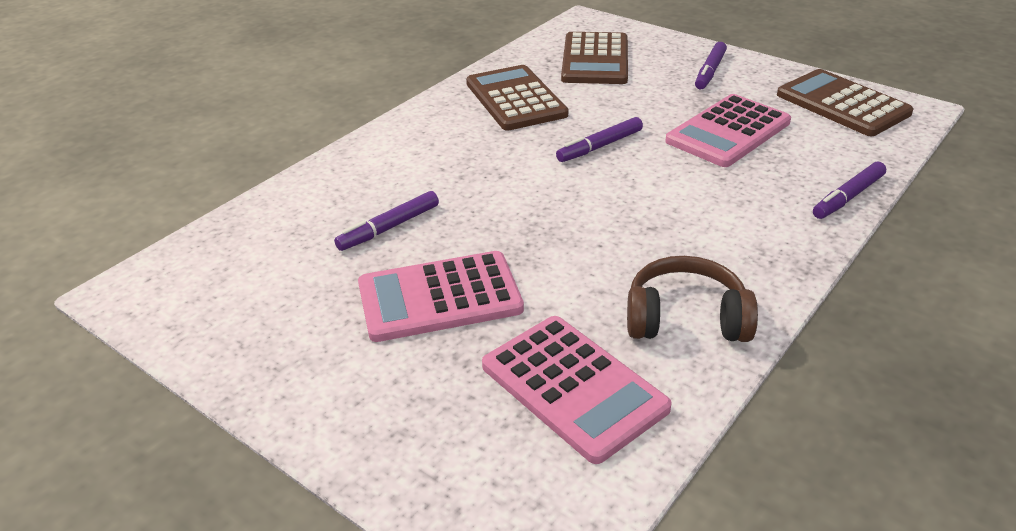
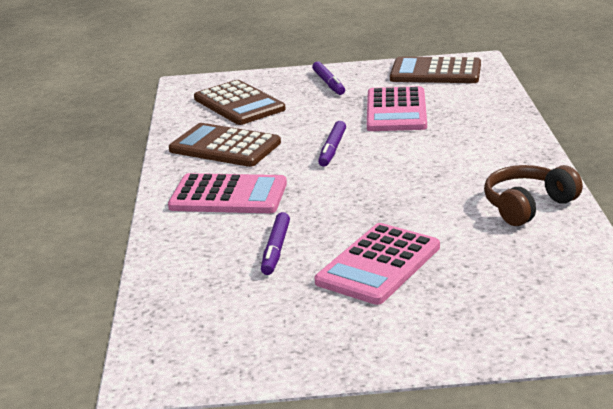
camera: 40 degrees left, 10 degrees down
(573, 387) = (526, 262): pink calculator -> pink calculator (228, 196)
(848, 197) = (513, 116): purple marker -> none

